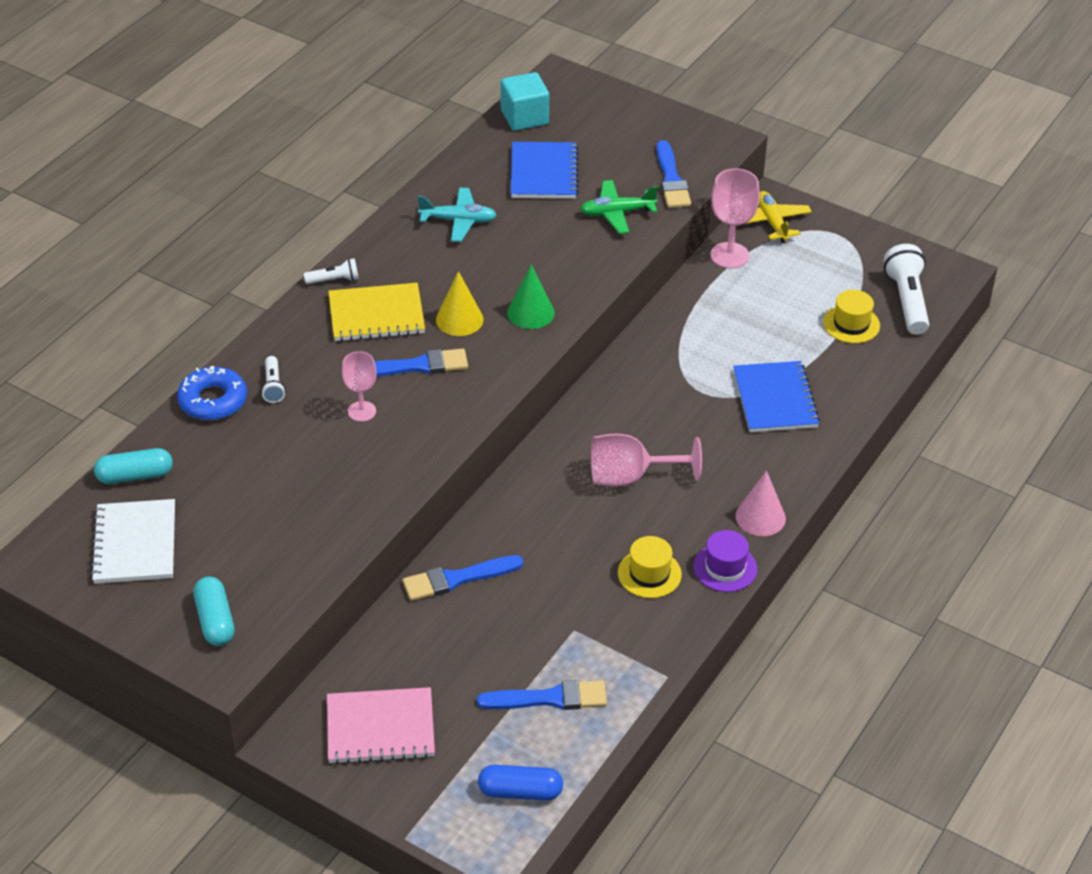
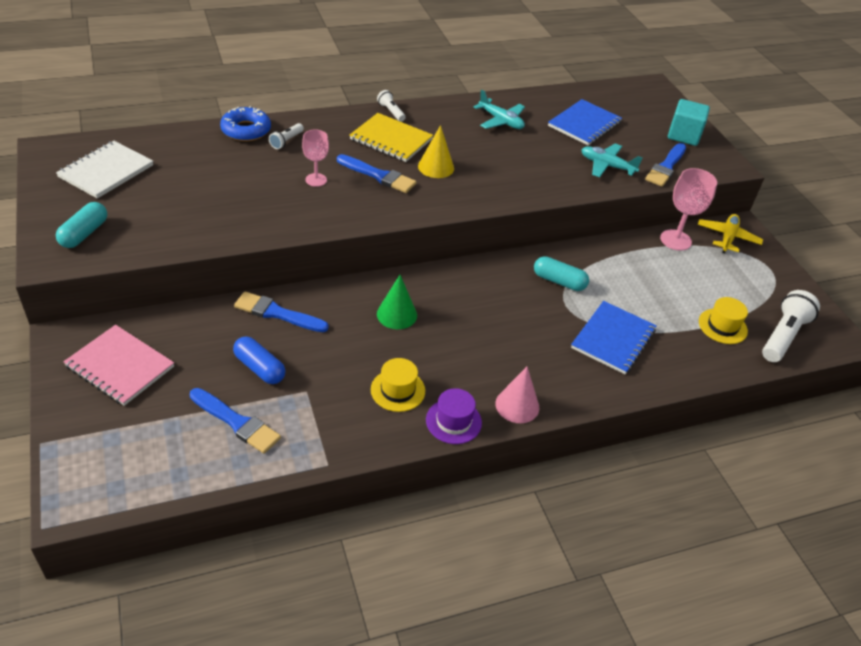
camera: 35 degrees right, 0 degrees up
(135, 476) = (156, 141): turquoise capsule -> turquoise capsule (559, 281)
(334, 280) = (391, 112): white flashlight -> white flashlight turned 150 degrees counterclockwise
(520, 792) = (141, 468): blue capsule -> blue capsule (259, 368)
(524, 117) = (606, 94): turquoise cube -> turquoise cube (683, 135)
(530, 313) = (484, 187): green cone -> green cone (396, 314)
(617, 213) = (607, 166): green plane -> turquoise plane
(630, 477) = (457, 324): pink goblet -> none

